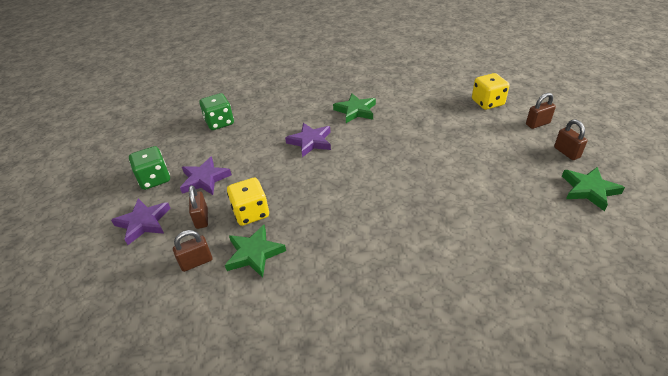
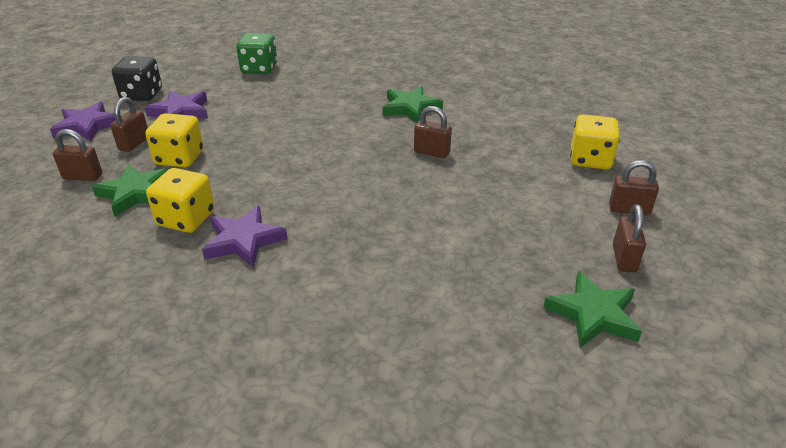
camera: 30 degrees right, 5 degrees down
(154, 179) = (142, 95): green dice -> black dice
(310, 142) = (321, 119): purple star -> purple star (244, 241)
(314, 252) = (186, 219): none -> yellow dice
(404, 135) = (431, 152): none -> brown padlock

